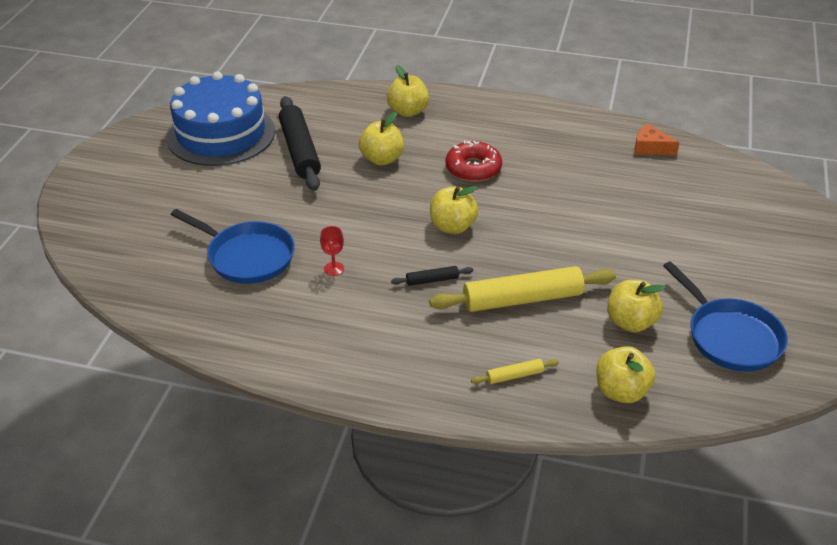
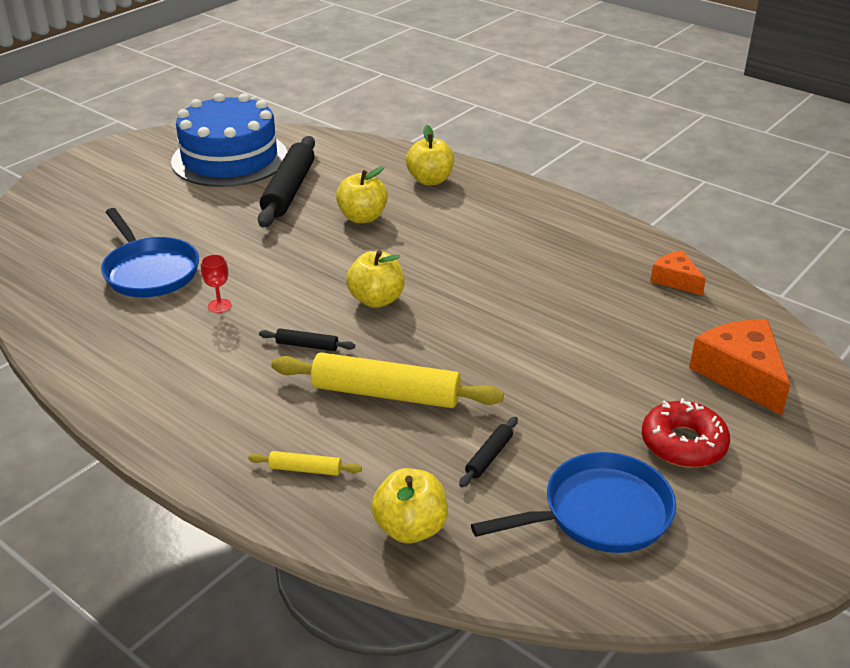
camera: 25 degrees right, 5 degrees down
(473, 168) = (450, 250): red donut -> red donut (683, 443)
(630, 322) = (489, 457): yellow apple -> black rolling pin
(730, 337) = (599, 513): blue pan -> blue pan turned 105 degrees counterclockwise
(743, 208) = (740, 374): none -> orange cheese

